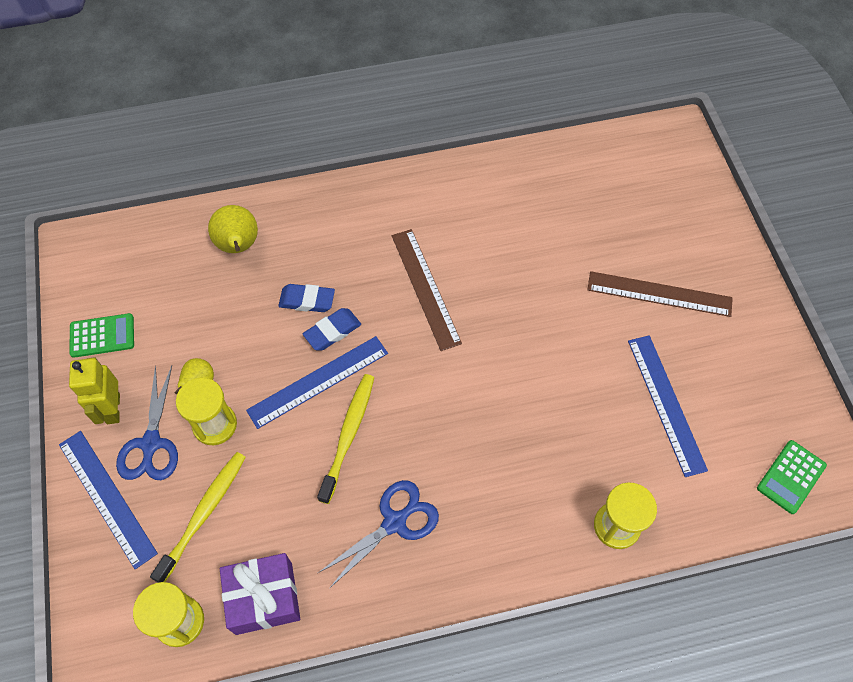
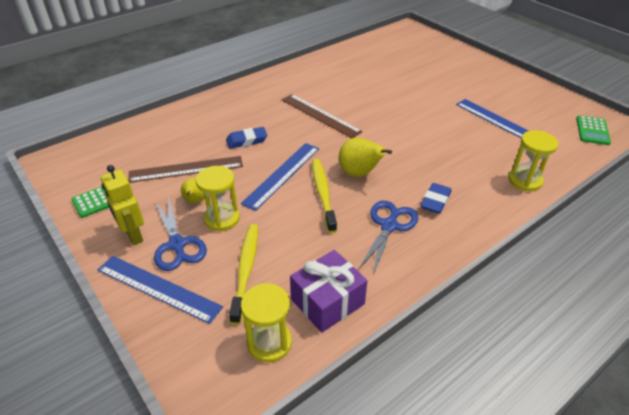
camera: 25 degrees left, 20 degrees down
(238, 246) = (181, 129): yellow pear -> yellow pear (359, 173)
(332, 331) = (274, 149): blue eraser -> blue eraser (435, 201)
(659, 294) = (454, 83): brown ruler -> brown ruler (186, 169)

